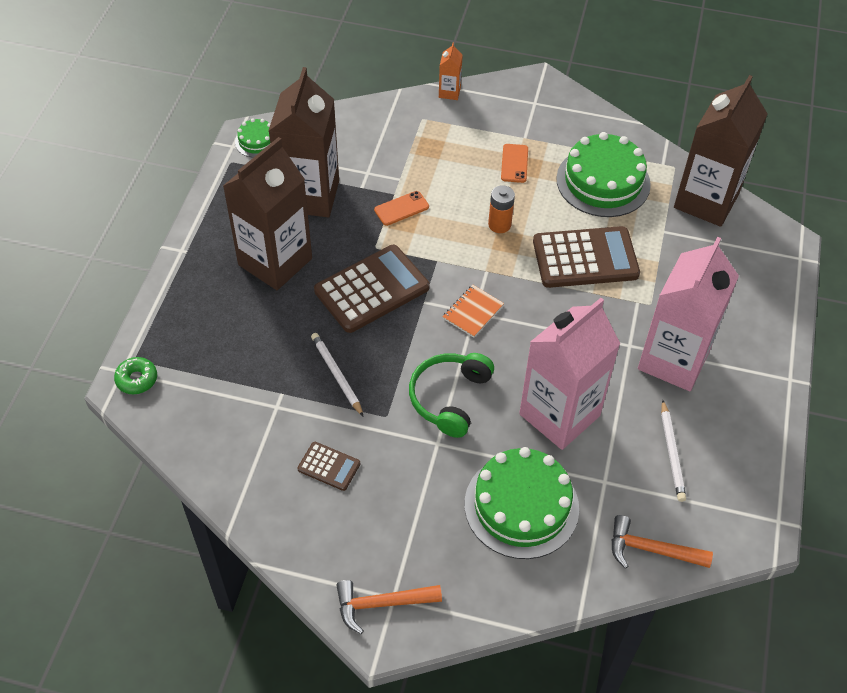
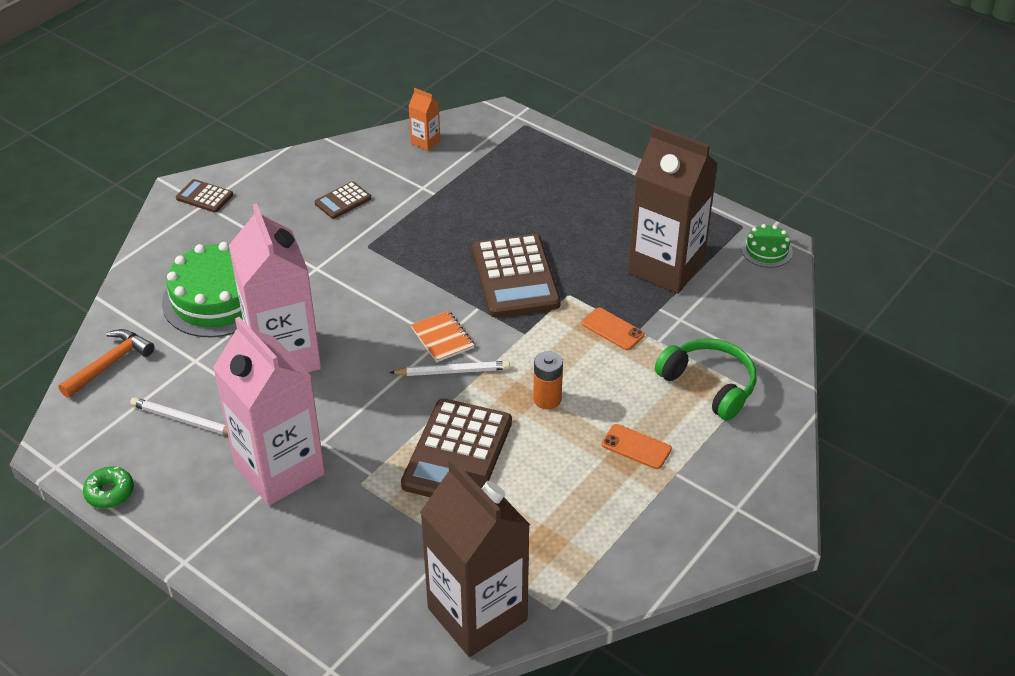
camera: 115 degrees right, 10 degrees down
(137, 379) = (503, 121): green donut -> green donut (110, 492)
(275, 262) = (588, 224): brown carton -> none
(336, 375) = (431, 228): white pencil -> white pencil (453, 371)
(381, 604) = (204, 197): orange hammer -> brown calculator
(401, 208) = (613, 329): orange phone -> orange phone turned 45 degrees counterclockwise
(449, 92) = (789, 430): orange carton -> orange carton (425, 142)
(449, 398) = (356, 290): green headphones -> green headphones (709, 385)
(603, 181) = (564, 520): green cake -> none

